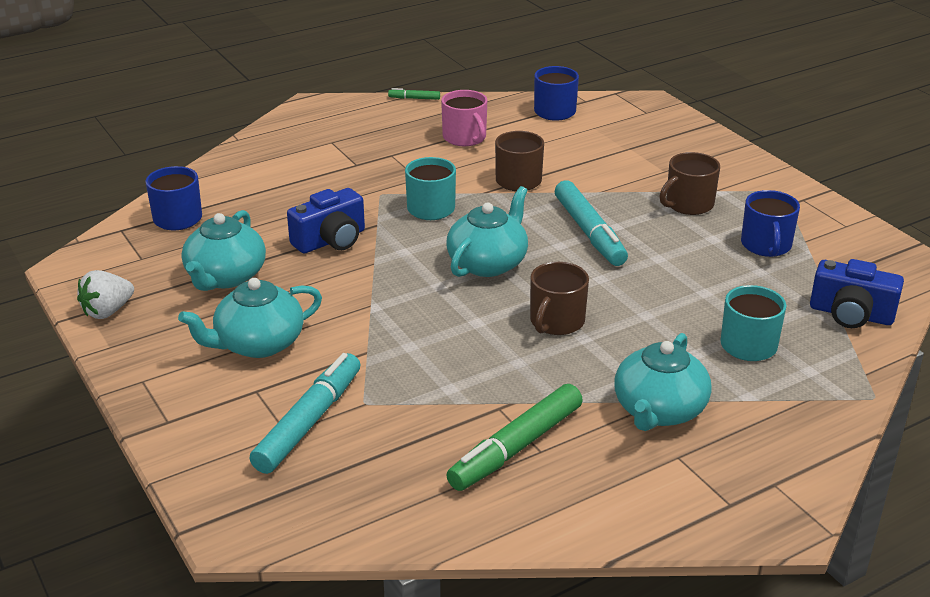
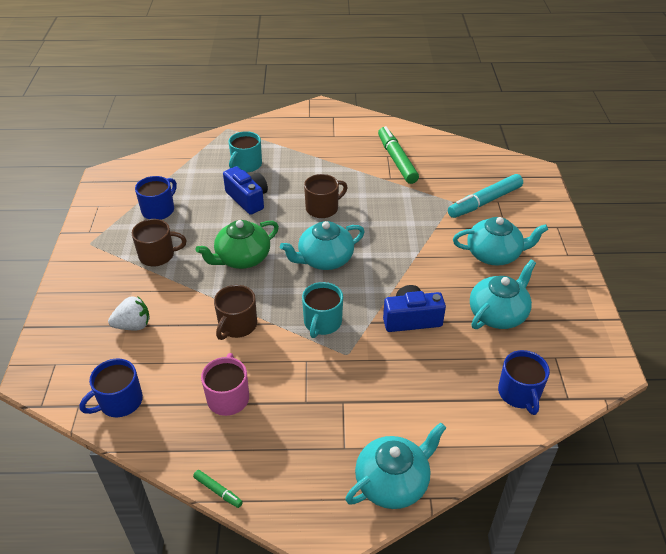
camera: 150 degrees left, 10 degrees up
(108, 311) = (584, 314): white strawberry -> white strawberry (133, 325)
(516, 447) = (396, 160): green marker -> green marker turned 90 degrees counterclockwise
(589, 232) = (242, 258): turquoise marker -> green teapot
(659, 410) = (321, 153): turquoise teapot -> turquoise teapot (393, 482)
(851, 314) = (179, 161): blue camera -> blue camera (248, 199)

